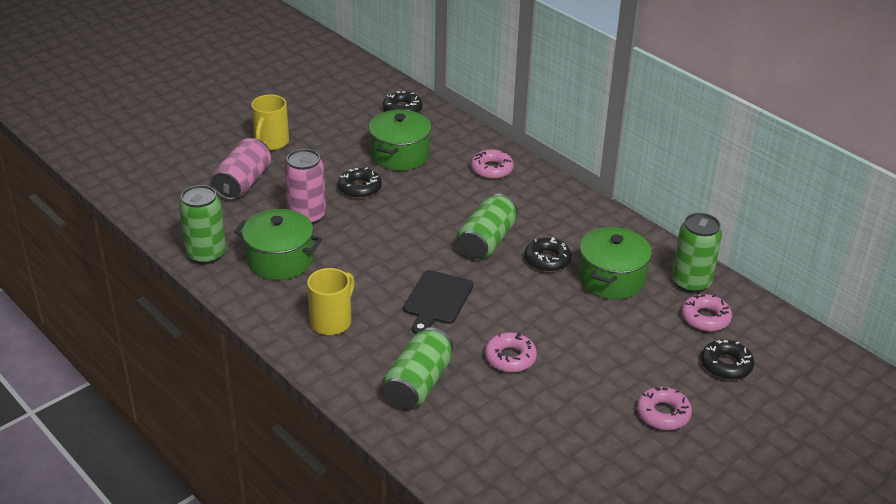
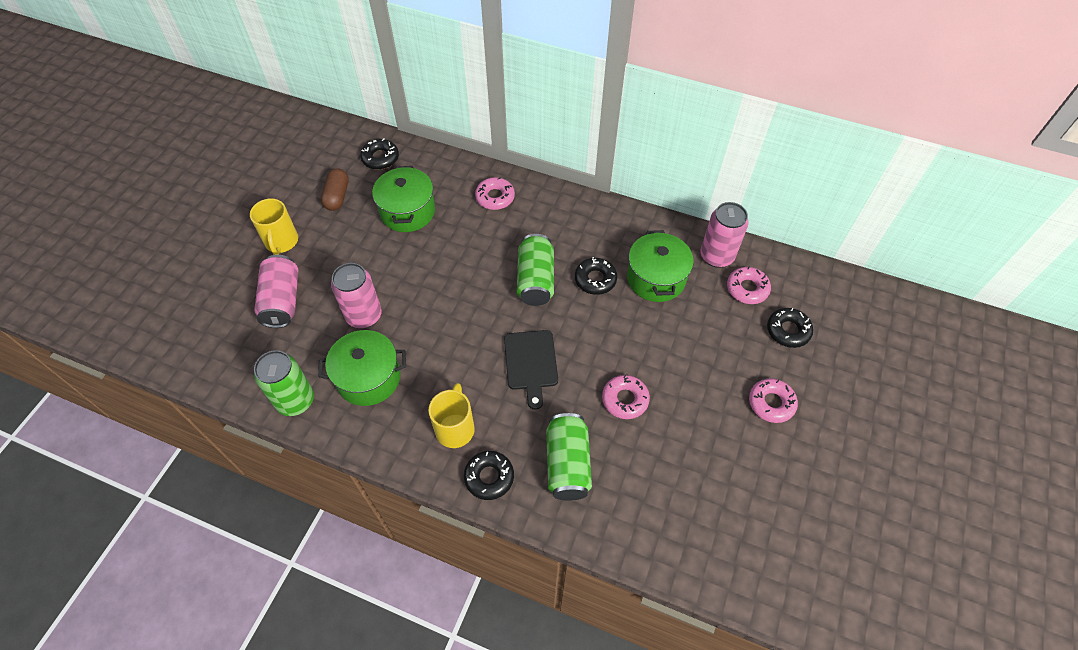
camera: 25 degrees left, 20 degrees up
(343, 125) = (337, 196): none -> brown capsule
(359, 188) = (393, 264): black donut -> black donut (489, 477)
(691, 282) = (716, 256): green can -> pink can

